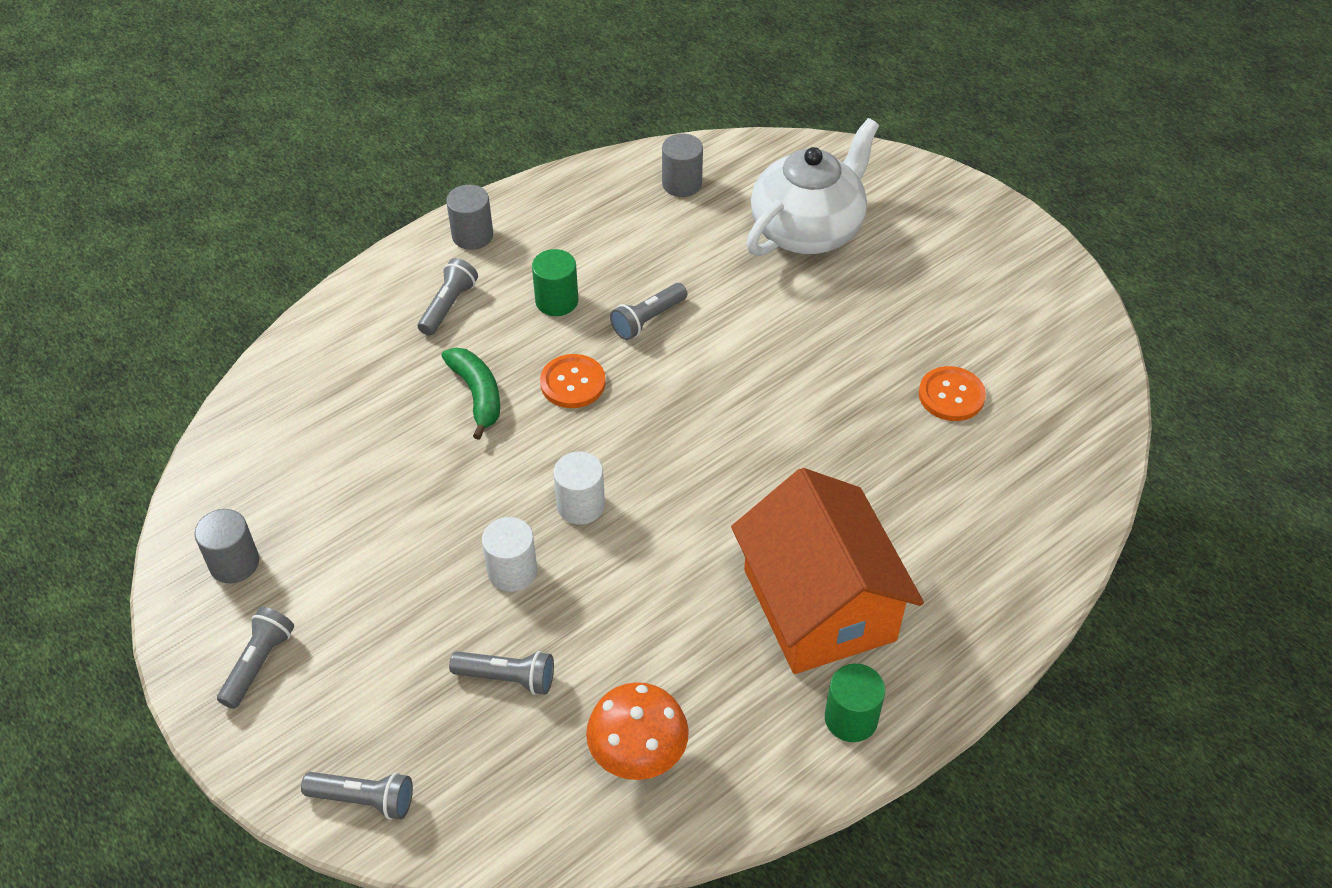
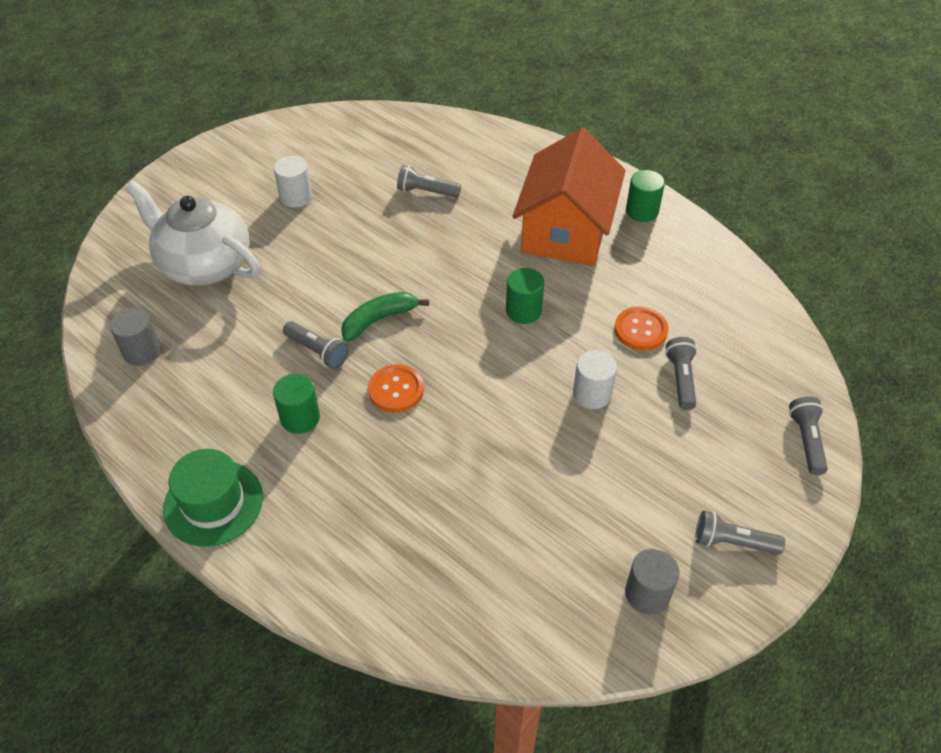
camera: 100 degrees left, 0 degrees up
(448, 306) = (313, 501): grey flashlight -> grey flashlight (426, 192)
(472, 235) = (213, 503): grey cylinder -> green hat
(477, 395) = (420, 454): green banana -> green banana (379, 319)
(580, 505) = (520, 364): white cylinder -> white cylinder (296, 197)
(638, 756) = (708, 302): orange mushroom -> none
(669, 525) = (523, 311): none -> green cylinder
(819, 605) = (566, 230): orange house -> orange house turned 45 degrees counterclockwise
(951, 395) = (374, 181): orange button -> orange button (640, 330)

